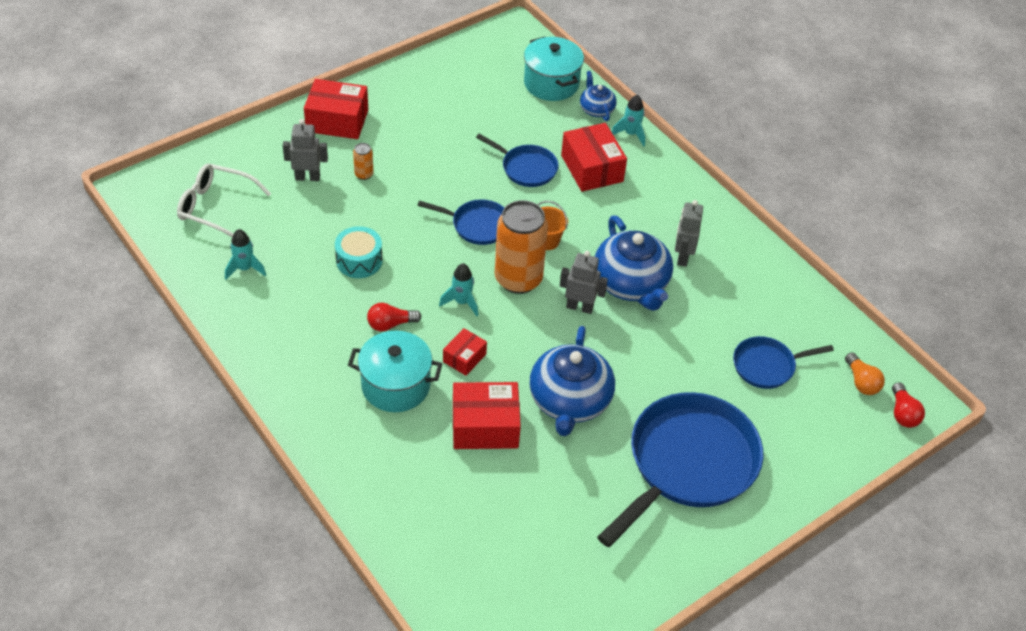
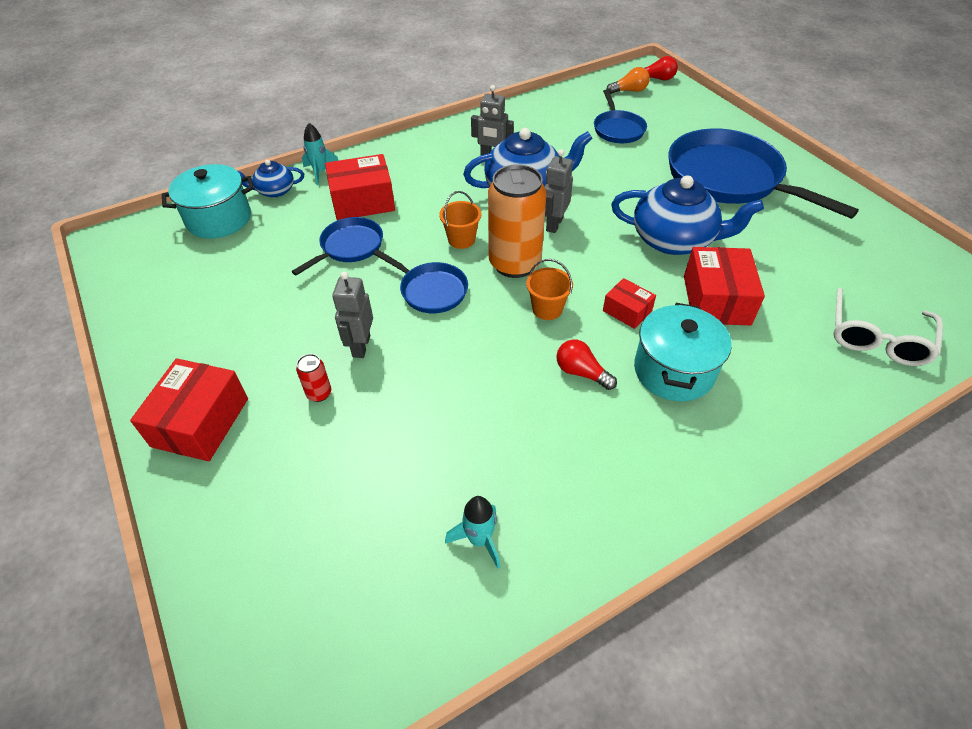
camera: 80 degrees left, 0 degrees up
(215, 207) = (341, 589): white glasses -> white glasses (877, 338)
(307, 177) = (307, 459): grey robot -> grey robot (361, 346)
(359, 260) = (475, 401): turquoise drum -> none
(364, 174) = (319, 393): orange can -> red can
(390, 324) = (581, 373): red light bulb -> red light bulb turned 135 degrees clockwise
(462, 302) = (547, 309): turquoise rocket -> orange bucket
(477, 225) = (430, 290): blue pan -> blue pan turned 105 degrees clockwise

